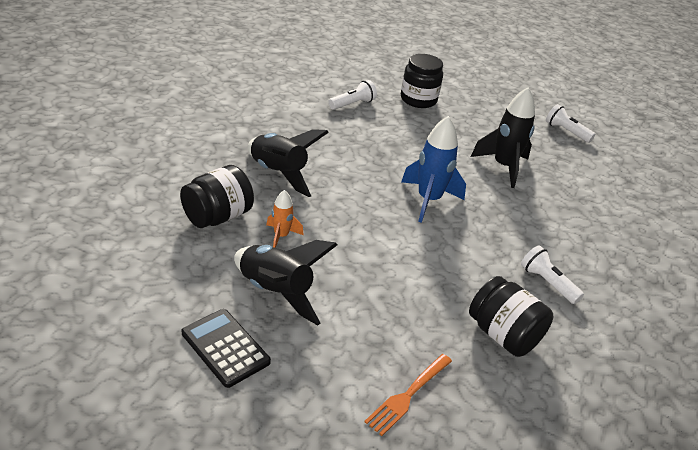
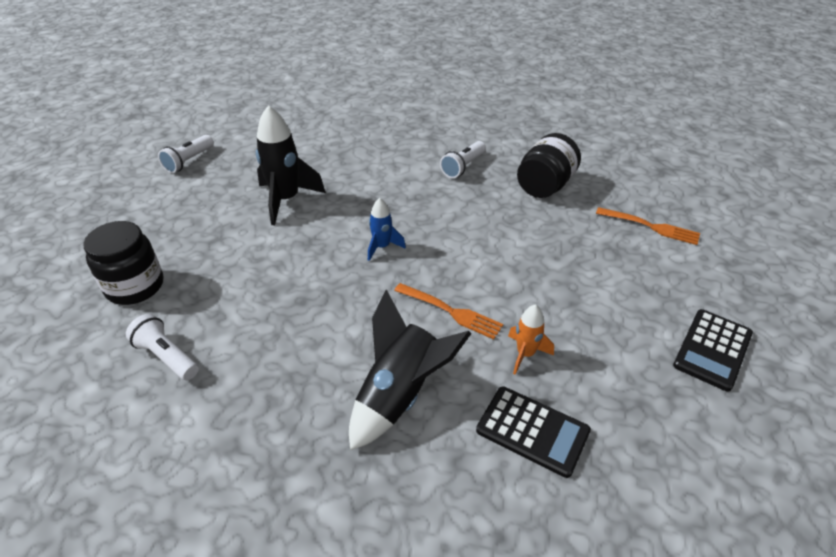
camera: 100 degrees left, 5 degrees up
(217, 216) = (532, 431): black jar -> black calculator
(275, 292) = (613, 333): black rocket -> none
(341, 214) = (451, 311): none -> orange fork
(428, 200) = (382, 247): blue rocket -> blue rocket, size x0.54

